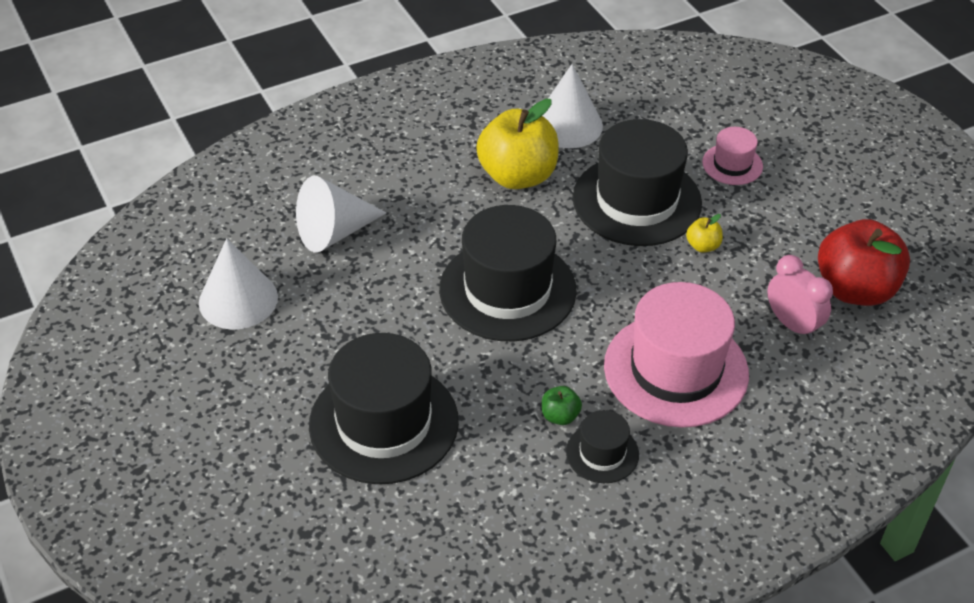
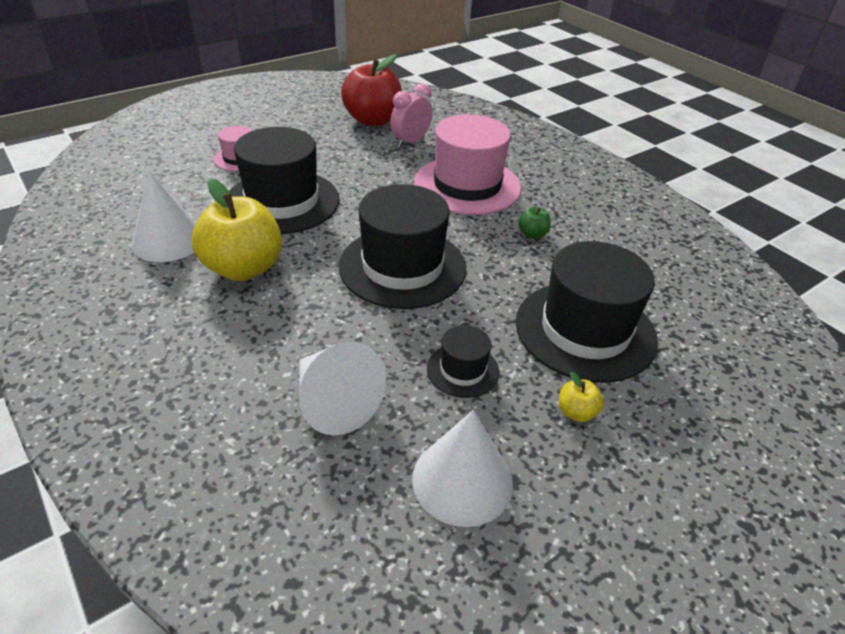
camera: 100 degrees left, 5 degrees down
(602, 453) = (557, 215): black hat -> black hat (462, 370)
(703, 246) = (336, 173): yellow apple -> yellow apple (576, 412)

